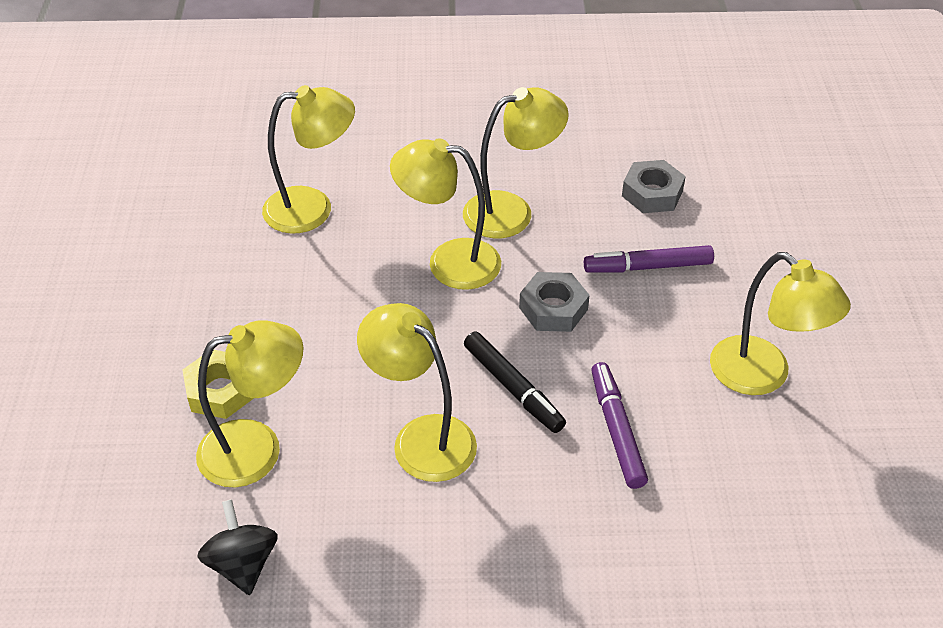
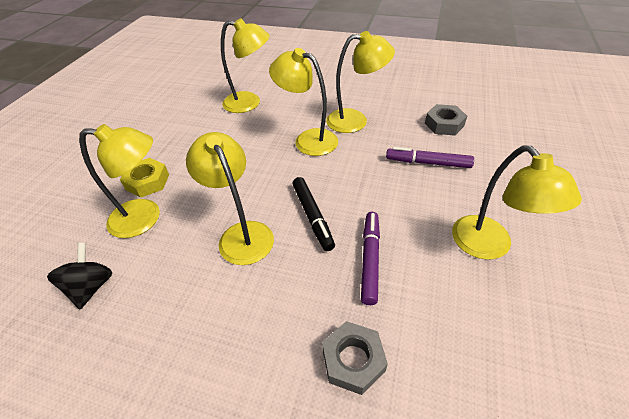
camera: 20 degrees right, 0 degrees up
(553, 308) = (358, 175): grey nut -> grey nut (353, 360)

